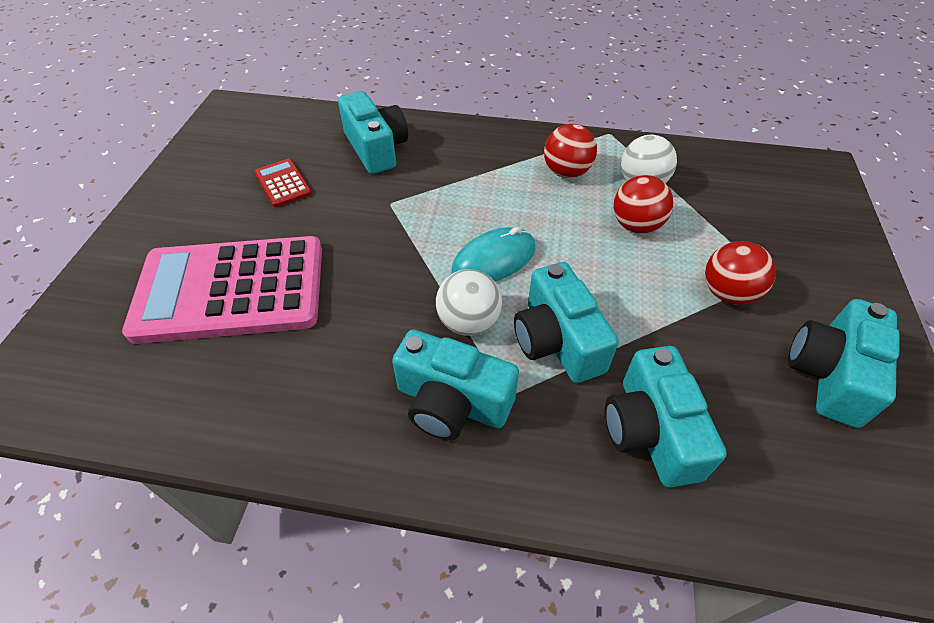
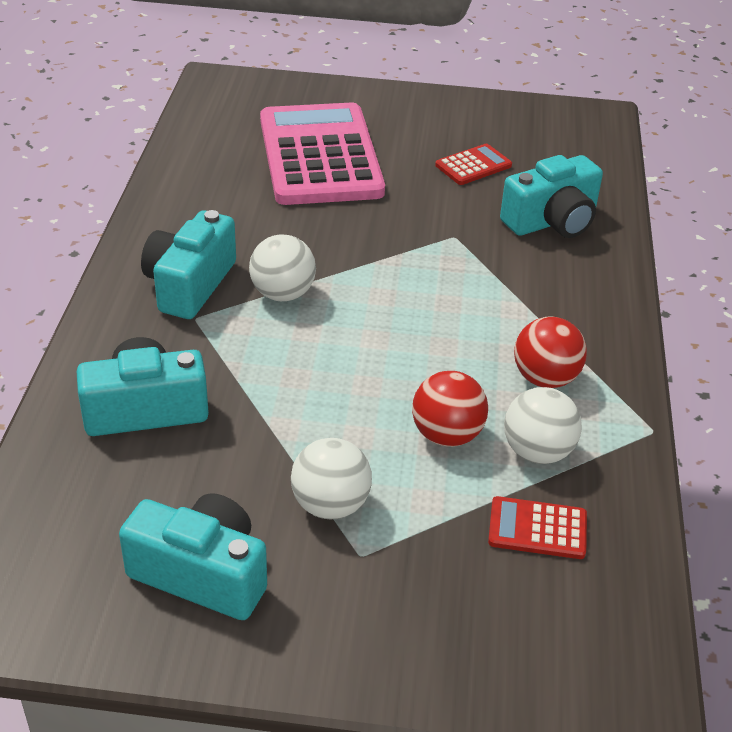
camera: 85 degrees right, 10 degrees down
(493, 259) = (372, 311): turquoise mouse -> none
(557, 341) = (258, 353): turquoise camera -> none
(712, 191) = (537, 528): none -> red calculator
(727, 293) = (330, 505): red ball -> white ball

